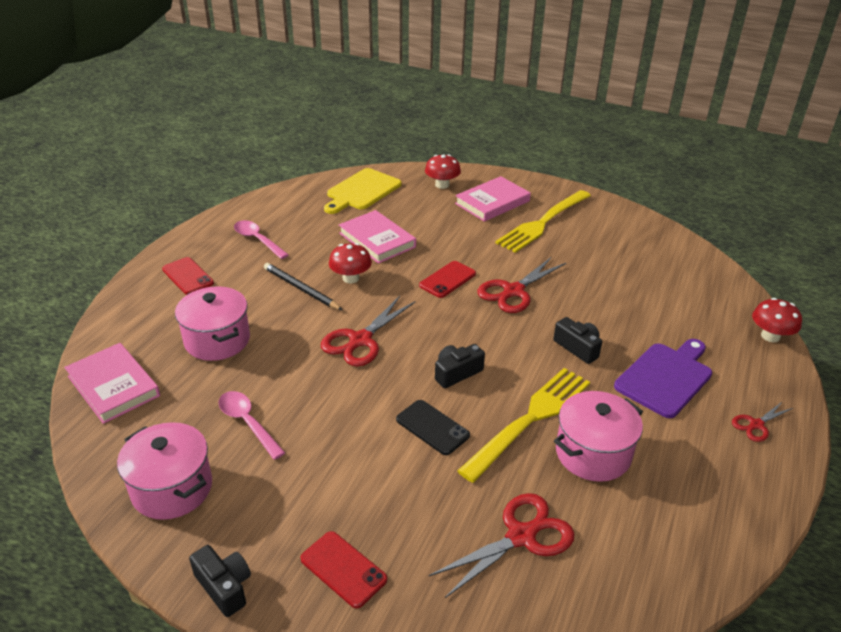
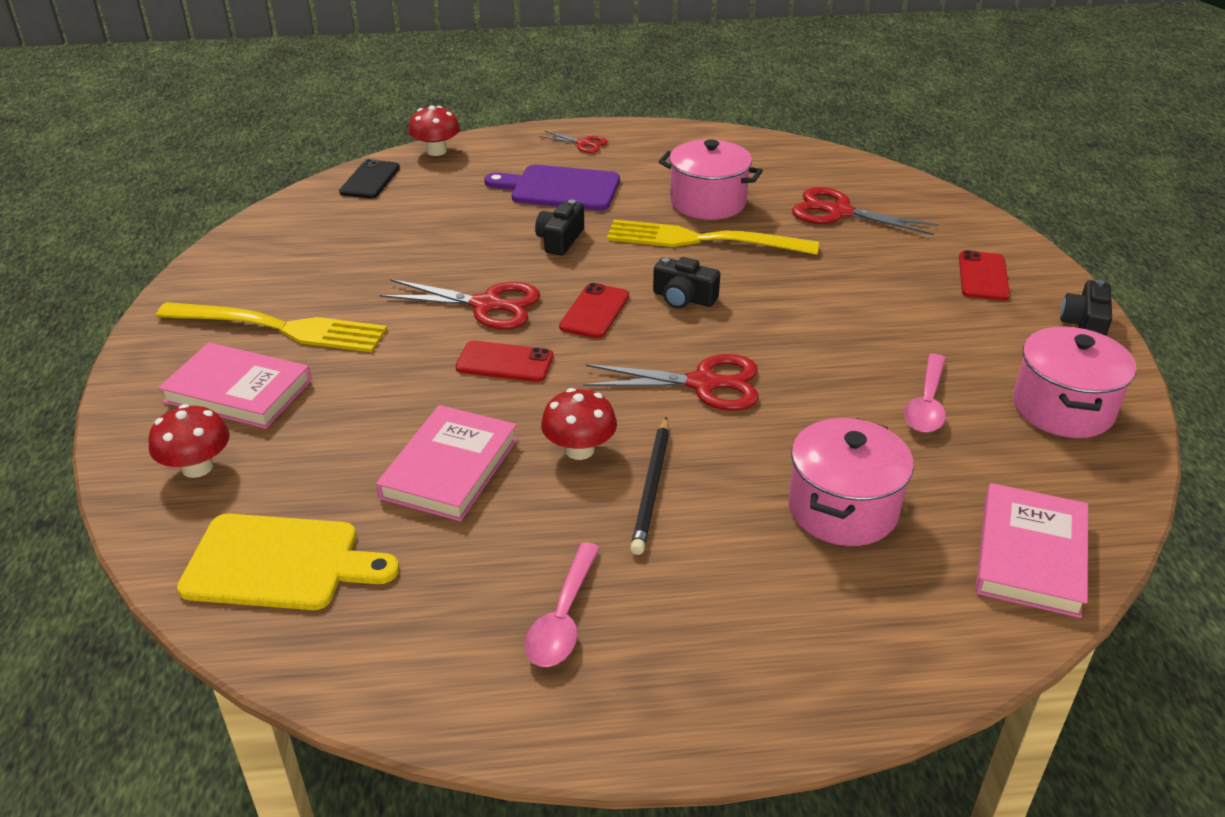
camera: 120 degrees left, 0 degrees up
(187, 276) = (748, 645): red phone -> red phone (595, 311)
(432, 427) = (779, 287): black phone -> black phone (370, 180)

